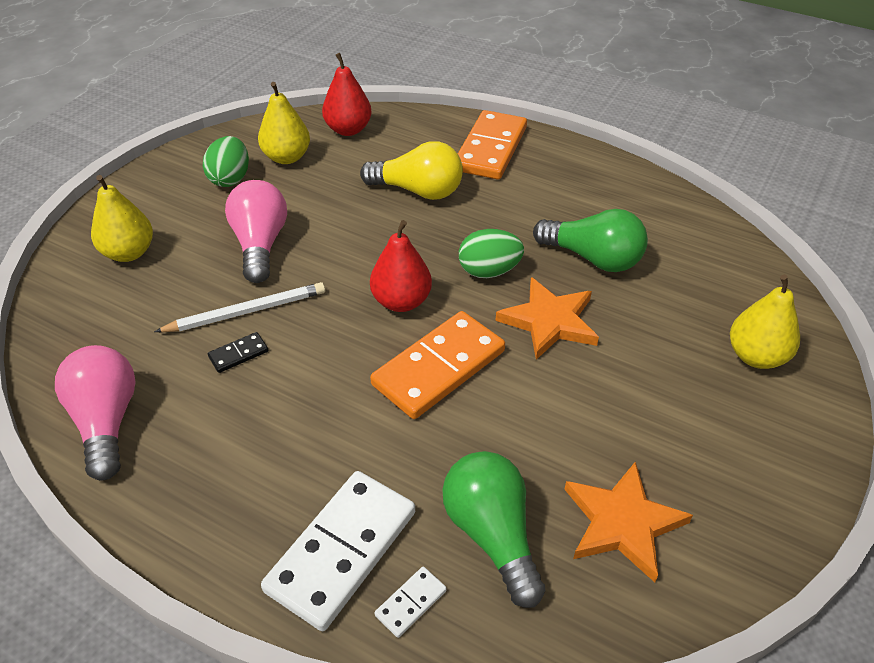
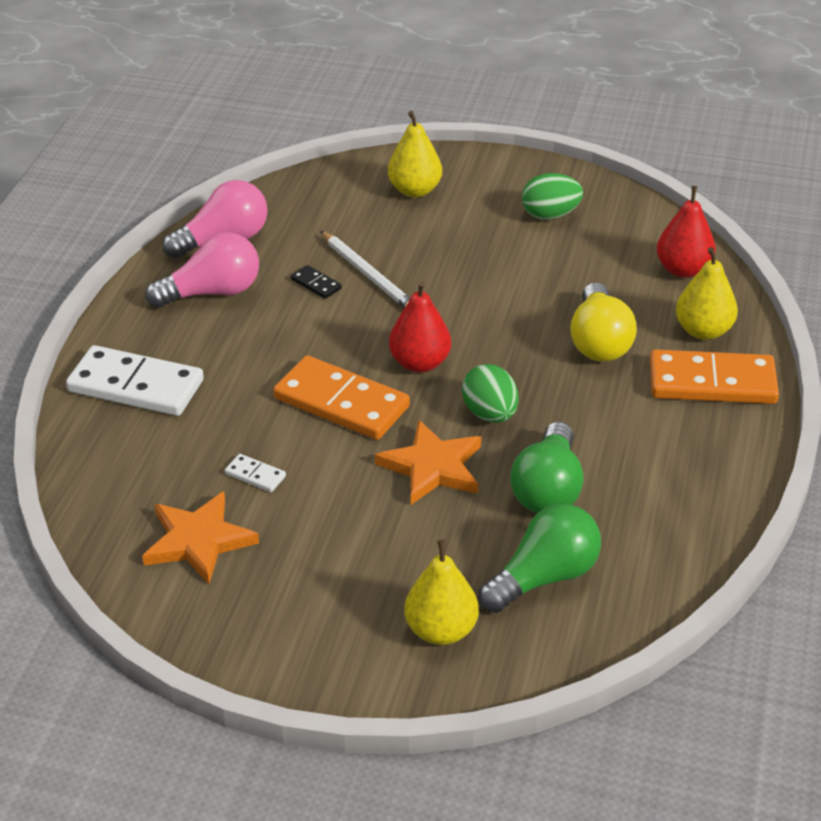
camera: 75 degrees right, 5 degrees down
(260, 244) = (460, 259): pink light bulb -> pink light bulb (212, 292)
(287, 157) = (606, 240): yellow pear -> yellow pear (703, 331)
(411, 603) = (99, 430): white domino -> white domino (255, 475)
(492, 534) = (169, 464): green light bulb -> green light bulb (544, 577)

